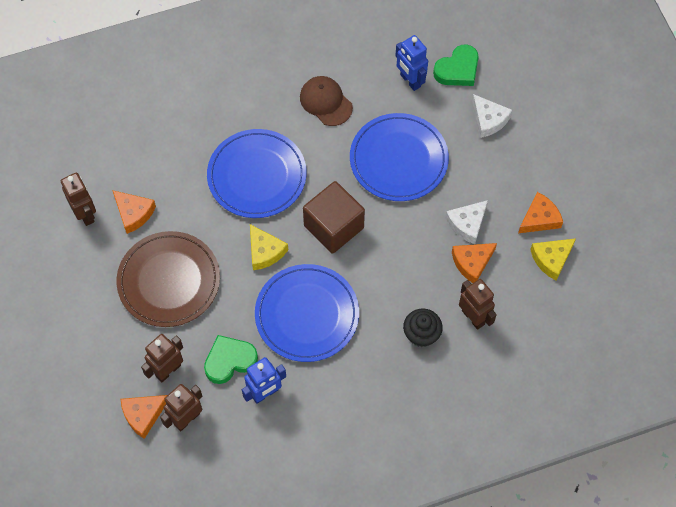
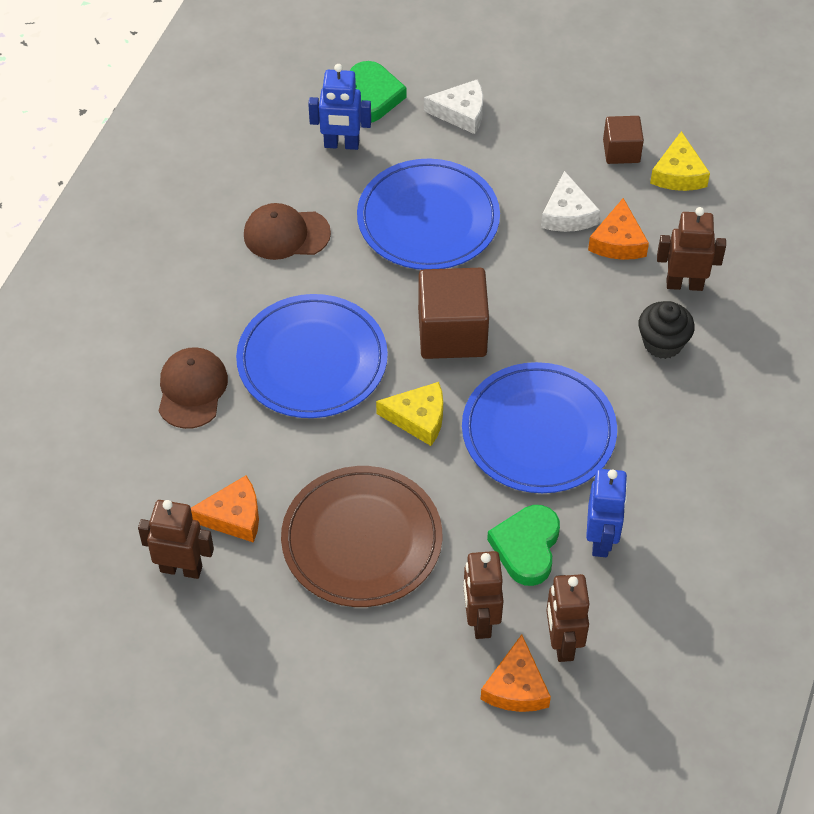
camera: 50 degrees left, 10 degrees down
(191, 136) = (192, 390): none -> brown cap
(539, 218) = (621, 151): orange cheese -> brown cube

